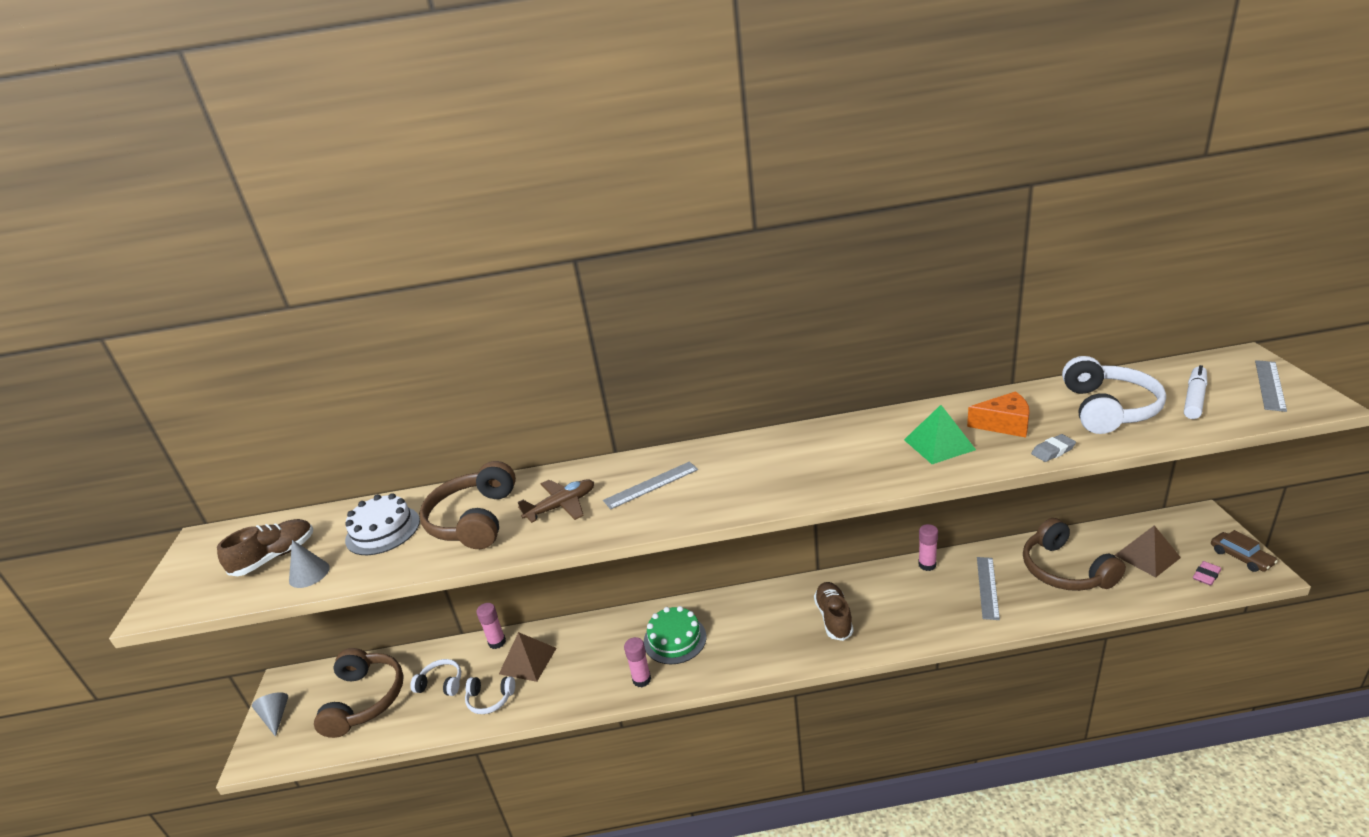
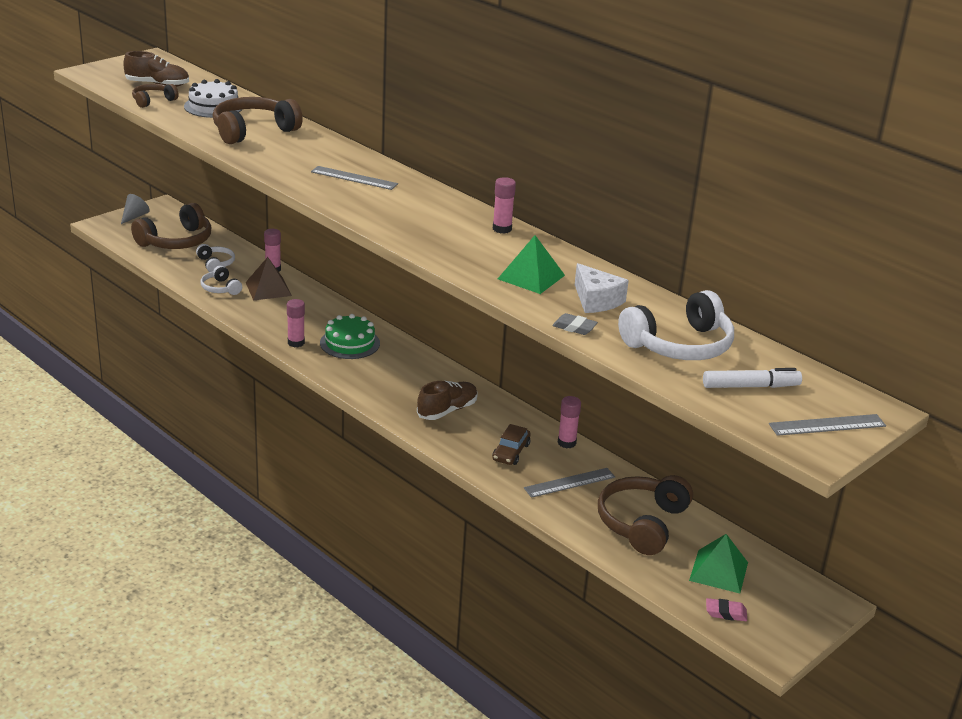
camera: 45 degrees right, 0 degrees up
(309, 574) = (153, 101): grey cone -> brown headphones
(561, 506) = (297, 154): brown plane -> none
(831, 432) = (502, 229): none -> pink glue stick
(1004, 424) = (596, 300): orange cheese -> white cheese
(1147, 556) = (719, 571): brown pyramid -> green pyramid
(1241, 557) = (783, 634): brown car -> brown car (511, 452)

